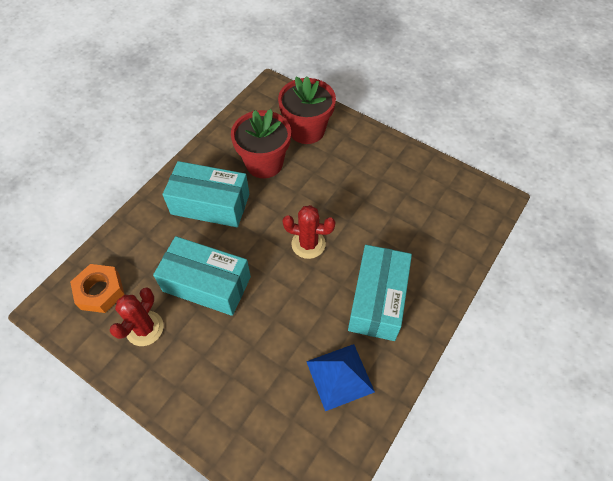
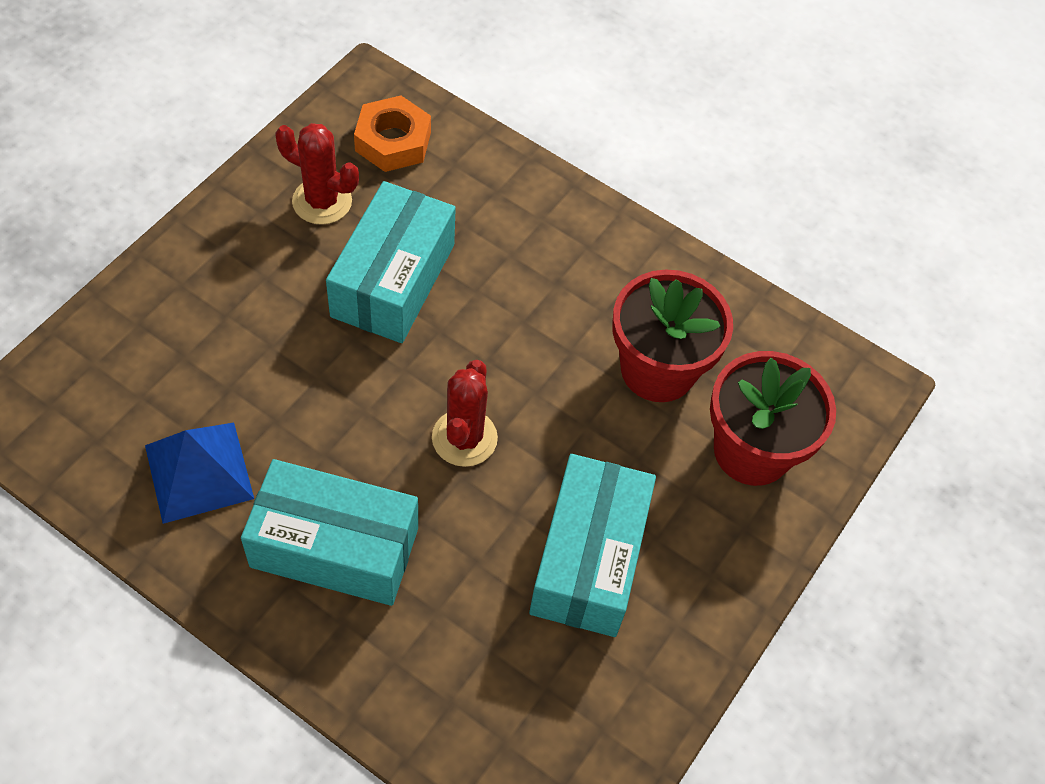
camera: 85 degrees right, 0 degrees up
(210, 204) = (559, 282): turquoise box -> turquoise box (588, 559)

